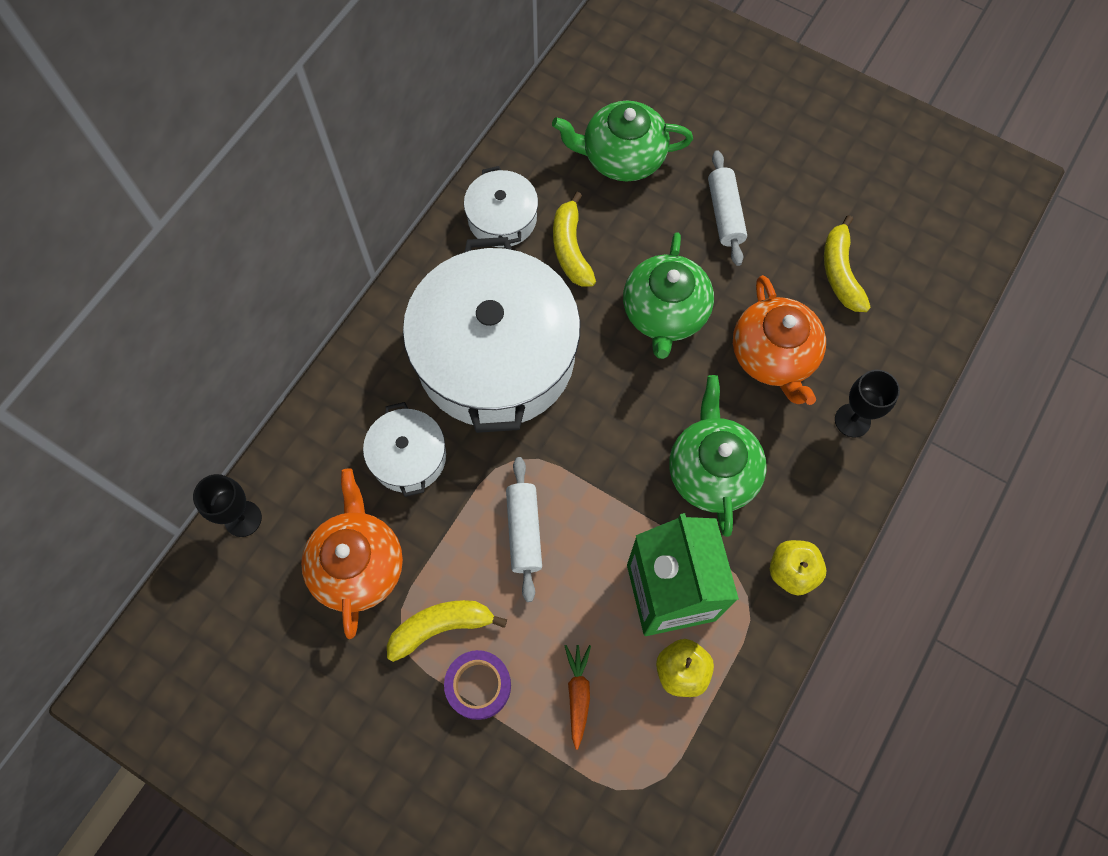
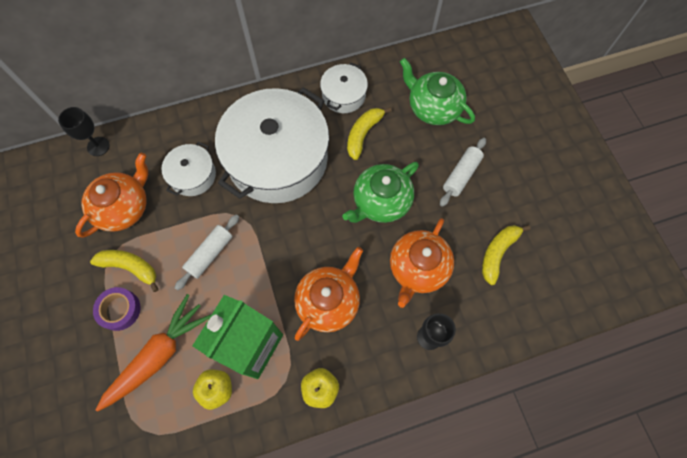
camera: 40 degrees right, 0 degrees up
(578, 694) = (158, 355): orange carrot -> orange carrot, size x2.05
(712, 471) = (328, 301): green teapot -> orange teapot

